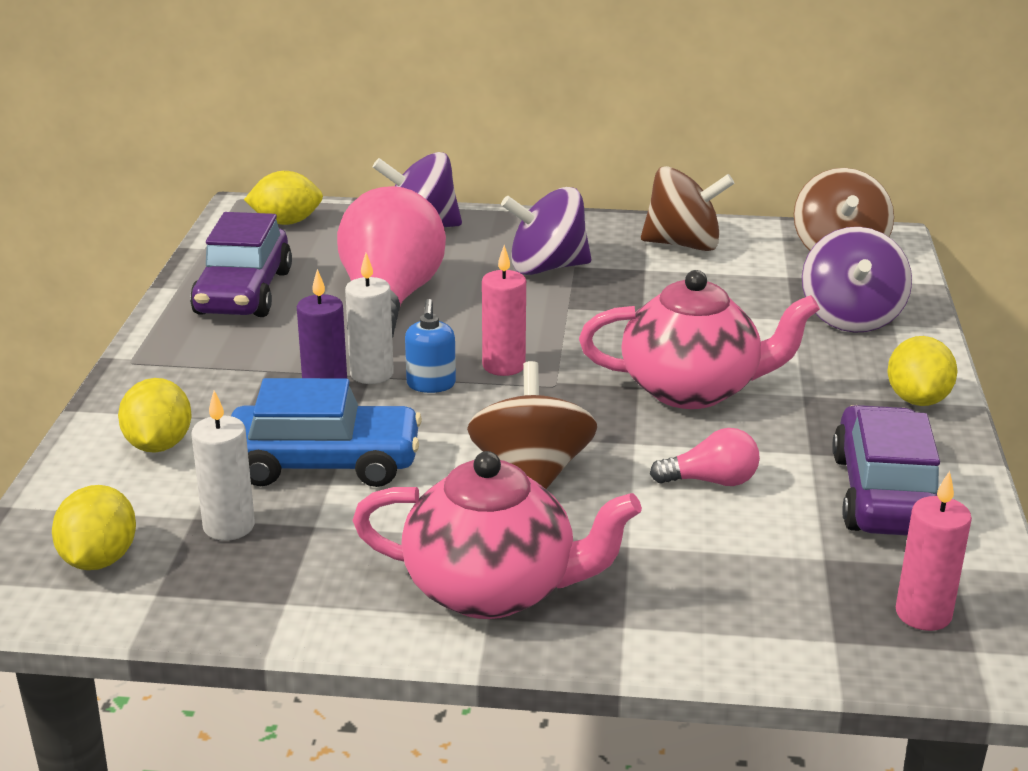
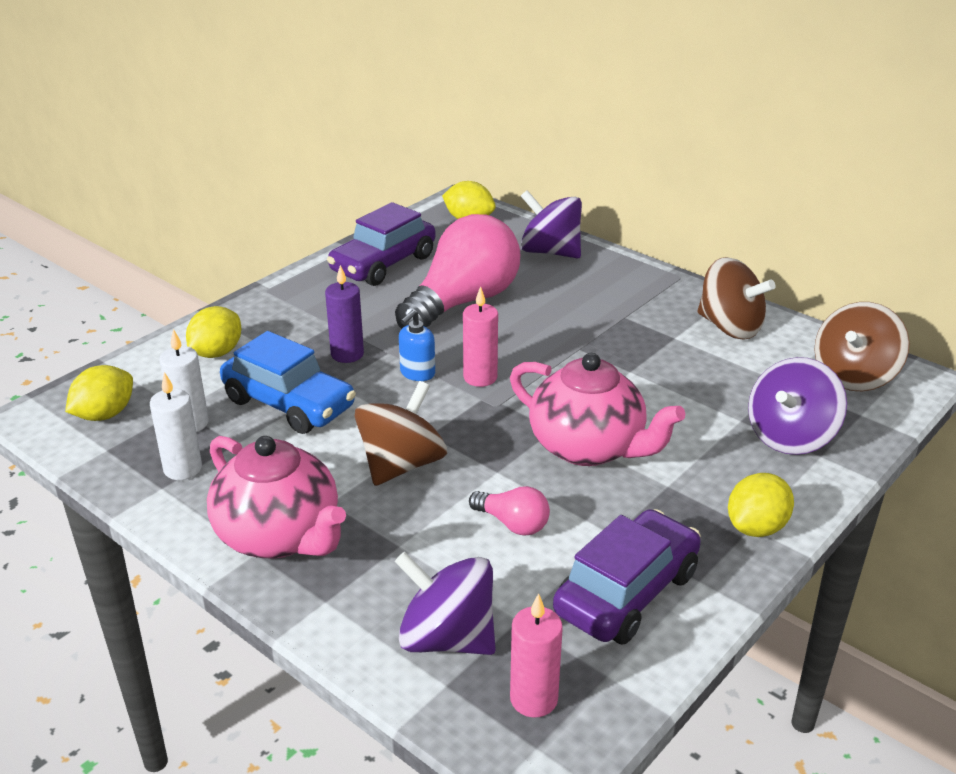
camera: 35 degrees right, 5 degrees up
(372, 374) = (390, 351): white candle -> white candle (183, 469)
(547, 267) = (602, 312): purple spinning top -> purple spinning top (447, 638)

